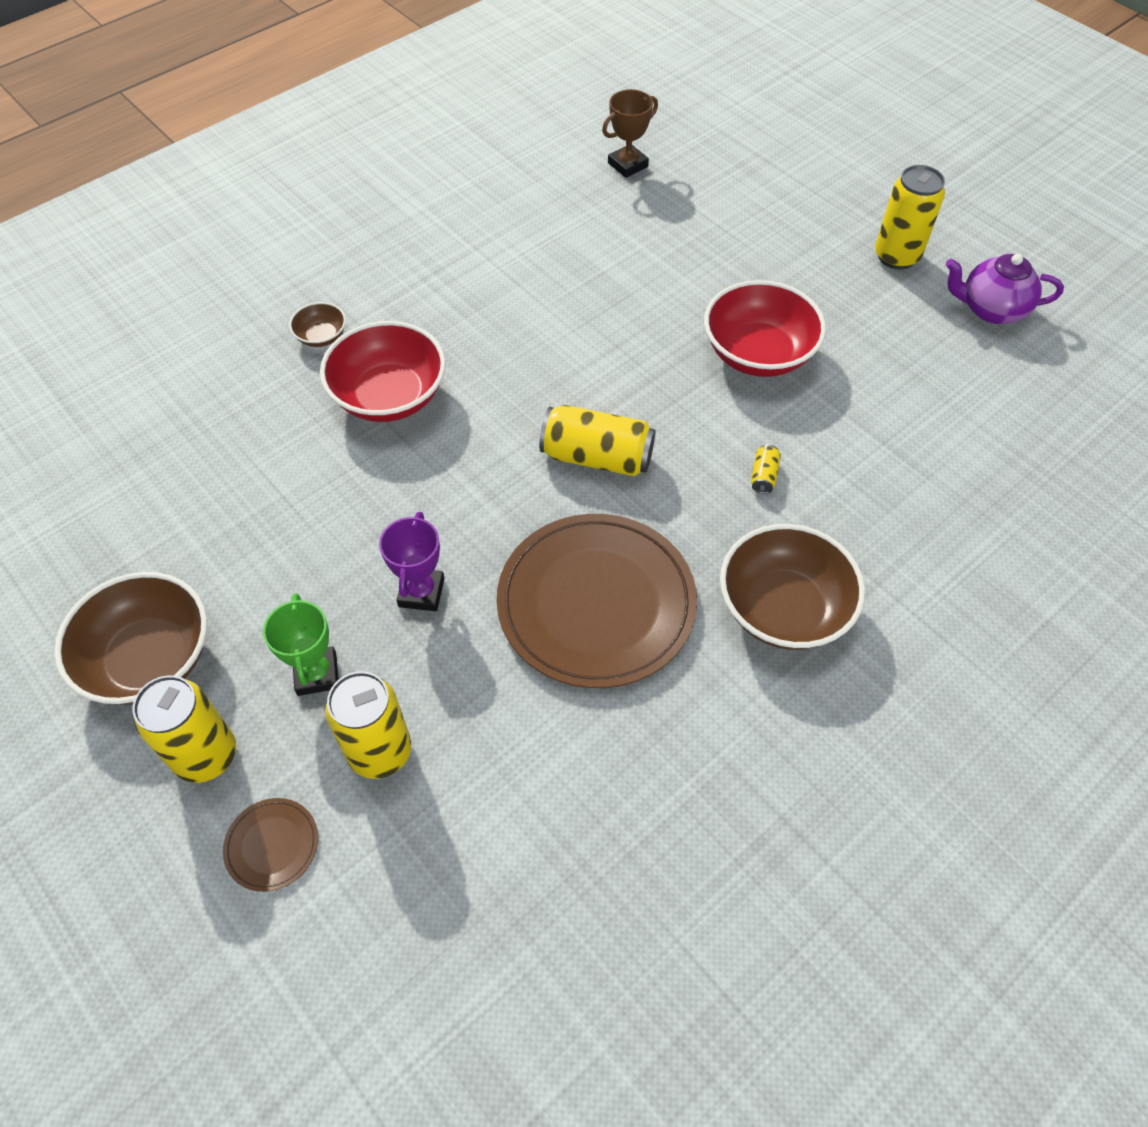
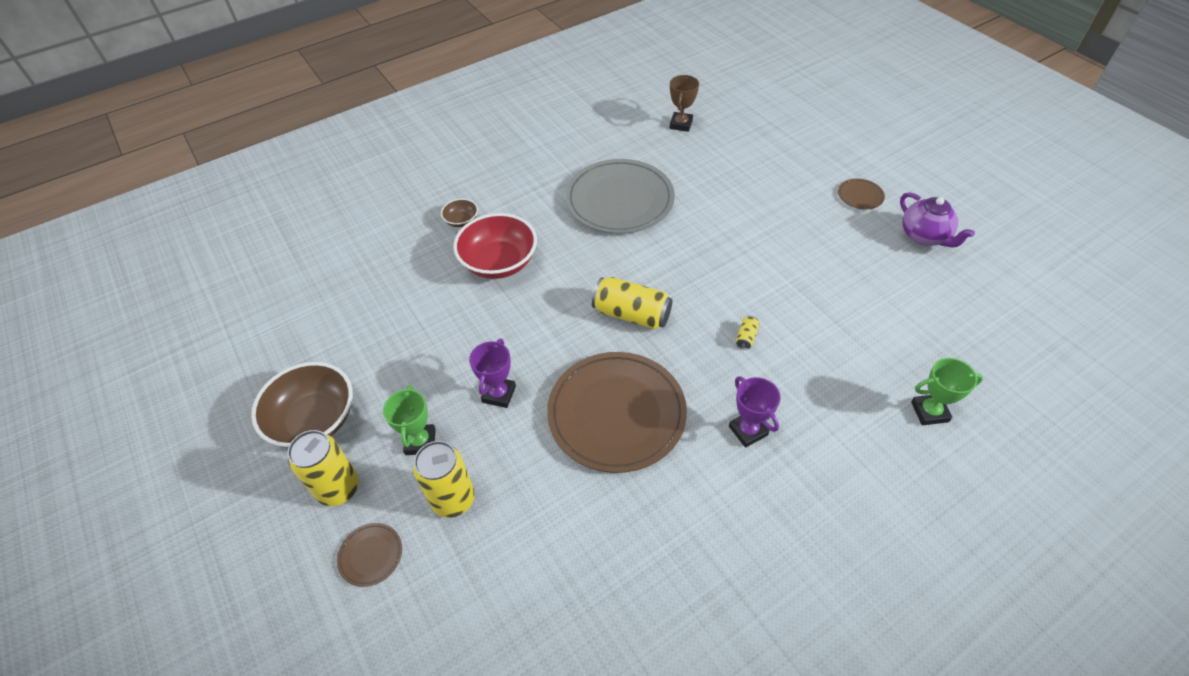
camera: 10 degrees right, 5 degrees down
(554, 287) = (619, 200): none -> grey plate
(627, 165) = (681, 124): brown trophy -> brown trophy turned 45 degrees counterclockwise
(758, 353) = (753, 254): red bowl -> none
(783, 609) = (748, 431): brown bowl -> purple trophy
(896, 256) = (860, 196): yellow can -> brown plate
(991, 309) = (924, 236): purple teapot -> purple teapot turned 135 degrees counterclockwise
(1023, 557) = (929, 412): none -> green trophy

